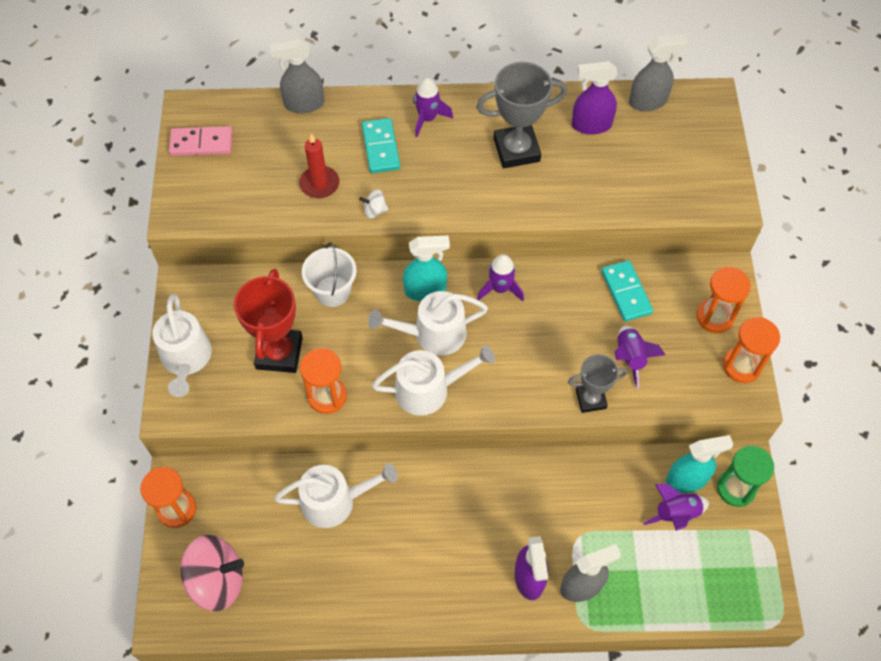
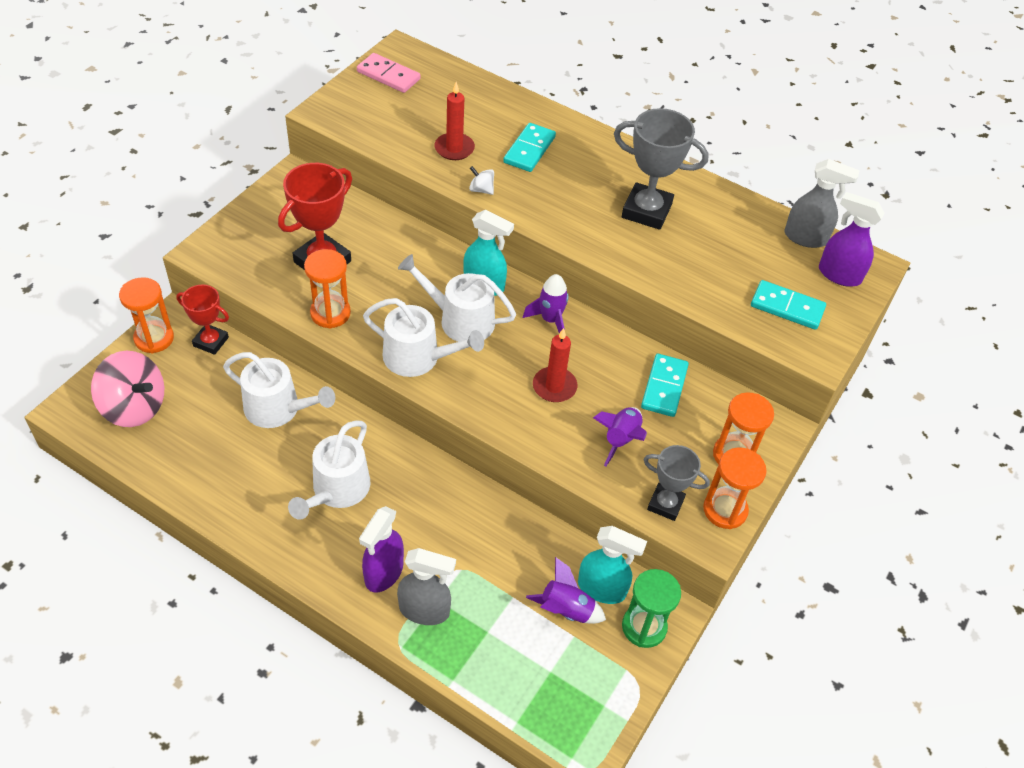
camera: 30 degrees right, 10 degrees down
(186, 359) = (248, 225): white watering can -> white watering can (337, 490)
(227, 480) = (211, 341): none -> red trophy
(303, 104) = (494, 90): grey spray bottle -> none
(332, 291) = (406, 243): white bucket -> none
(427, 118) = (589, 150): purple rocket -> none
(549, 345) = (554, 386): none -> red candle
(591, 125) = (733, 227): purple spray bottle -> purple spray bottle (838, 275)
(591, 399) = (553, 449): grey trophy -> grey trophy (665, 504)
(681, 174) = (787, 307): none -> turquoise domino

